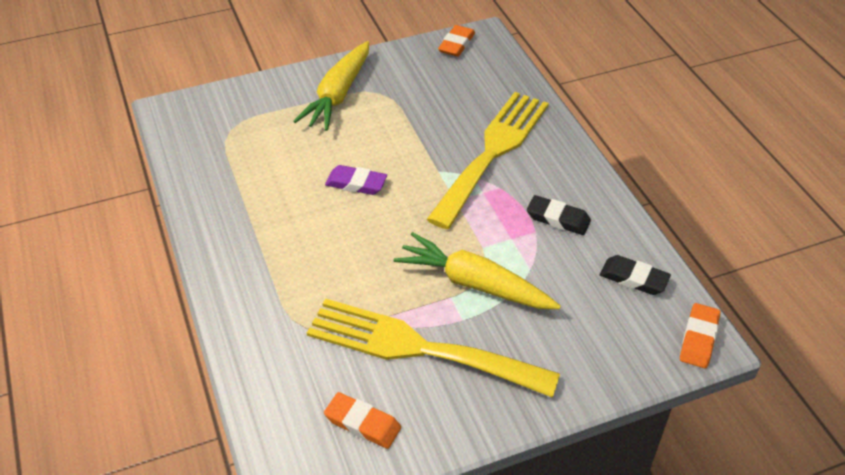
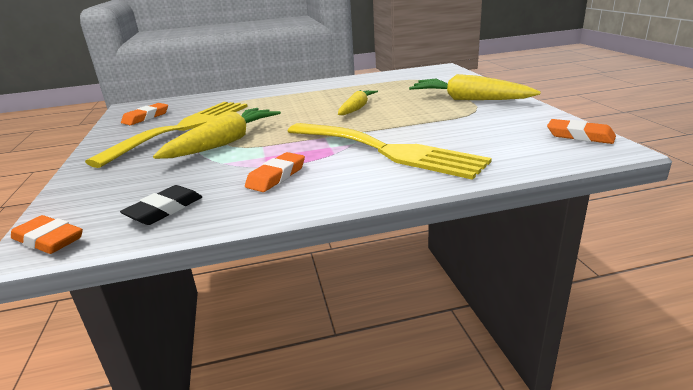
camera: 100 degrees right, 20 degrees down
(356, 183) = (356, 108): purple eraser -> yellow carrot
(558, 219) = (276, 176): black eraser -> orange eraser

